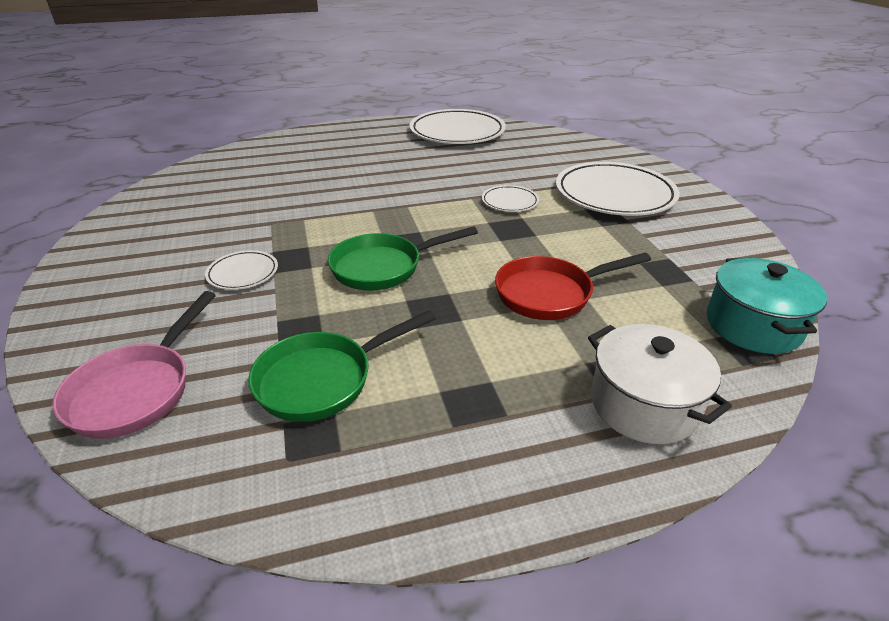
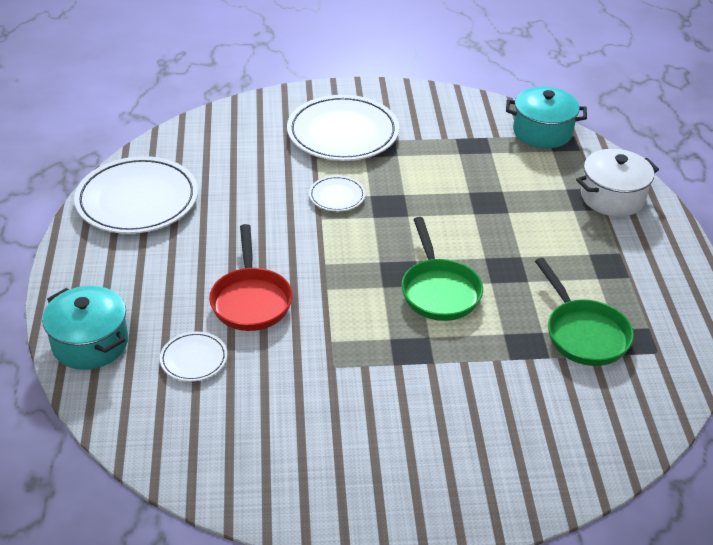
camera: 80 degrees left, 5 degrees up
(137, 390) = (590, 437): pink pan -> none
(243, 273) = (431, 384): white plate -> white plate (194, 359)
(299, 140) = (90, 343): none -> turquoise pot
(550, 294) = (494, 206): red pan -> red pan (251, 300)

